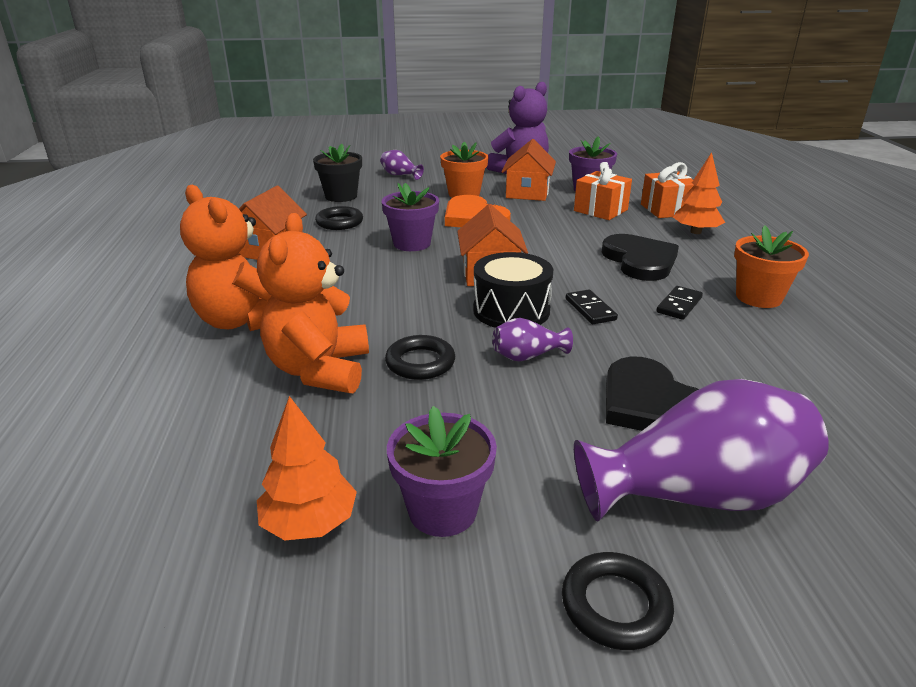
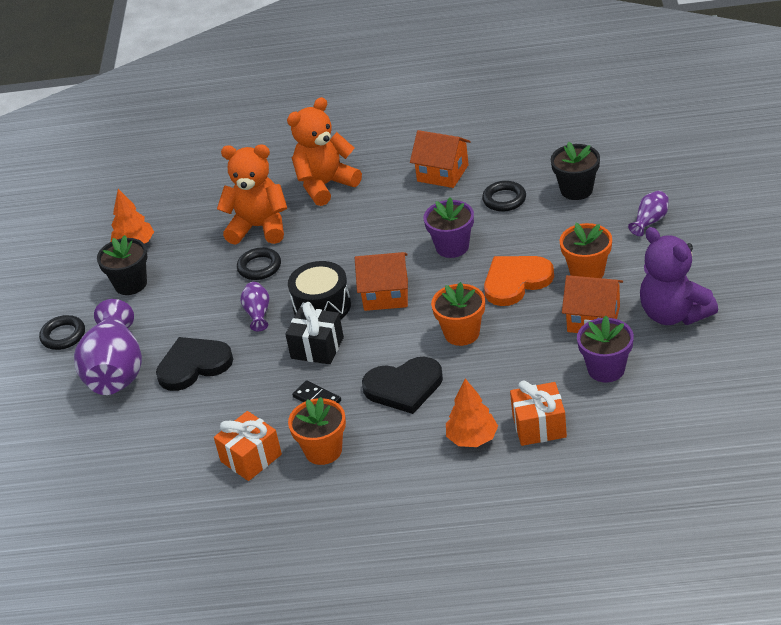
camera: 100 degrees right, 10 degrees up
(442, 510) = (130, 284): purple flower pot -> black flower pot
(552, 237) = (462, 333): none -> orange flower pot
(590, 309) = (317, 348): black domino -> black gift
(600, 210) = (537, 373): orange gift -> orange gift (251, 458)

